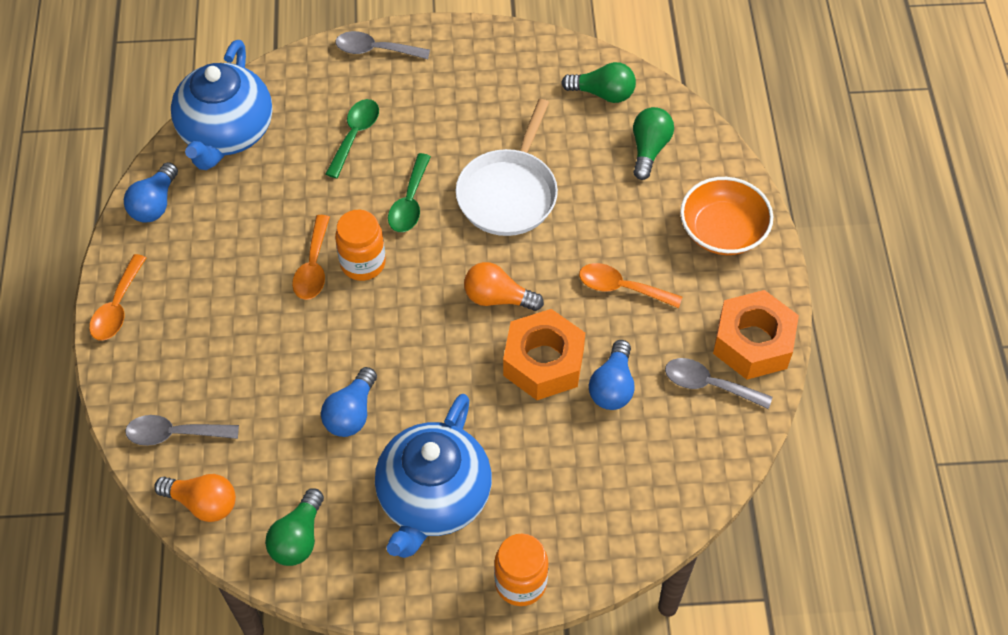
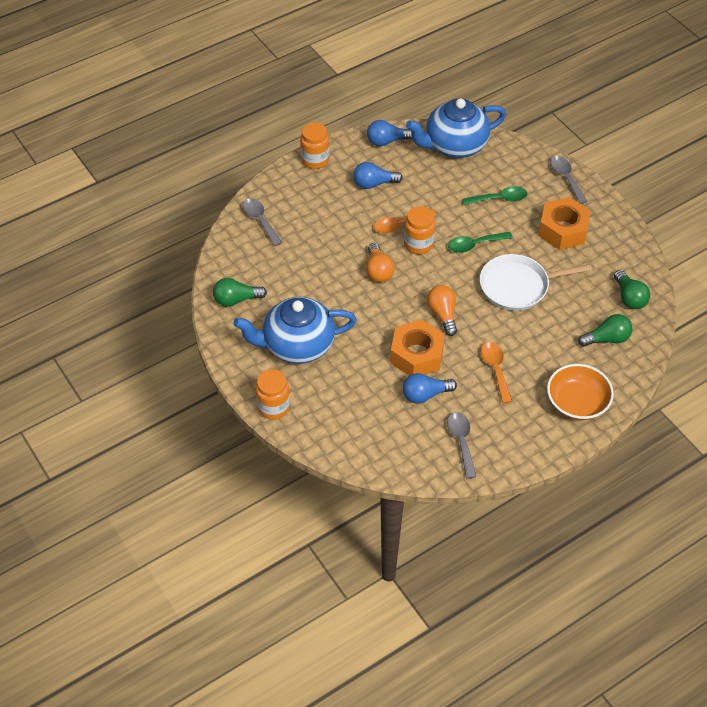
camera: 60 degrees right, 5 degrees down
(117, 307) = (315, 160): orange spoon -> orange jar
(203, 503) = (230, 252): orange light bulb -> orange light bulb (378, 271)
(351, 413) = (323, 285): blue light bulb -> blue light bulb (374, 183)
(753, 343) = (507, 452): orange nut -> orange nut (563, 230)

